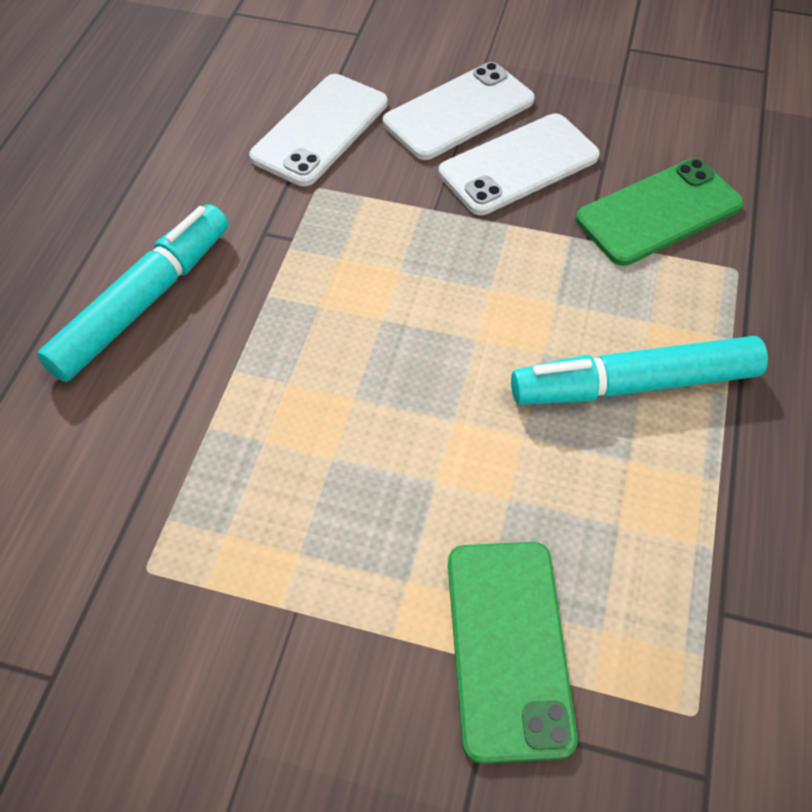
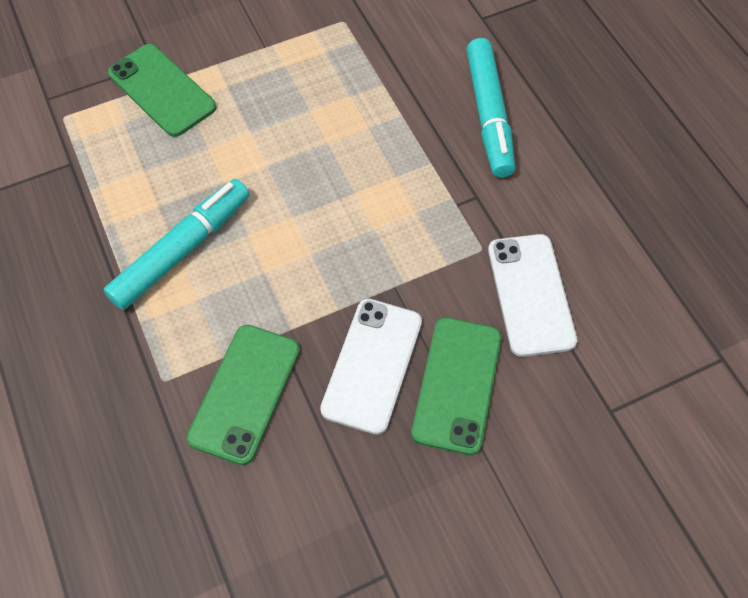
camera: 140 degrees right, 5 degrees up
(458, 111) = (457, 385): white phone -> green phone

